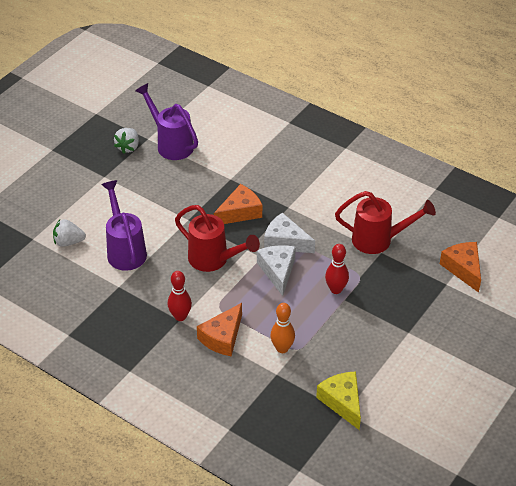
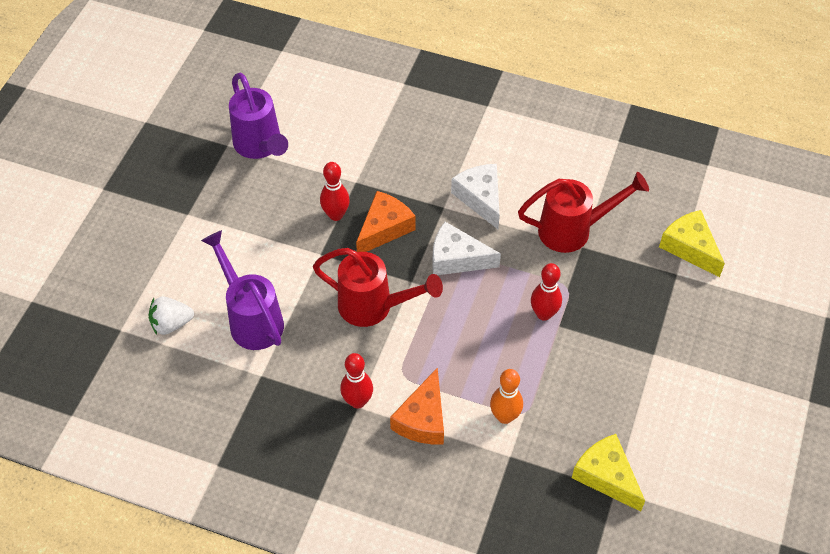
camera: 15 degrees left, 10 degrees up
(128, 147) = (205, 164): white strawberry -> none
(171, 144) = (260, 147): purple watering can -> purple watering can turned 150 degrees counterclockwise
(208, 197) = (336, 215): none -> red bowling pin
(278, 271) = (461, 304): white cheese -> white cheese (480, 198)
(463, 269) = (690, 247): orange cheese -> yellow cheese

